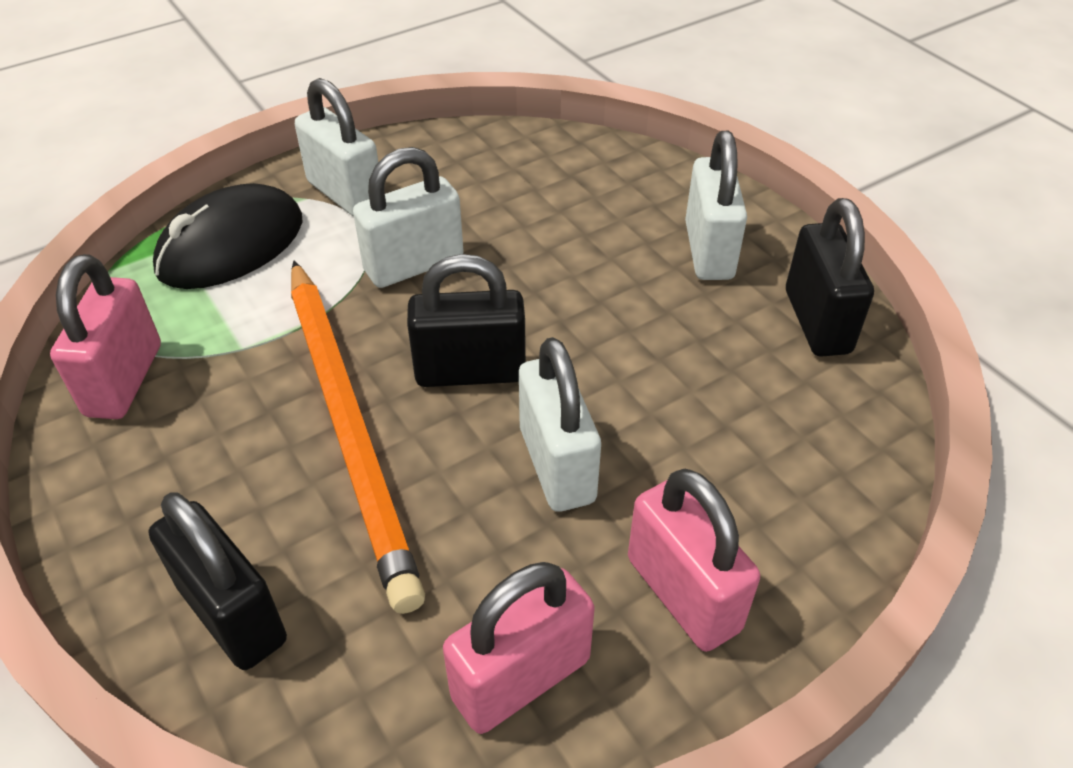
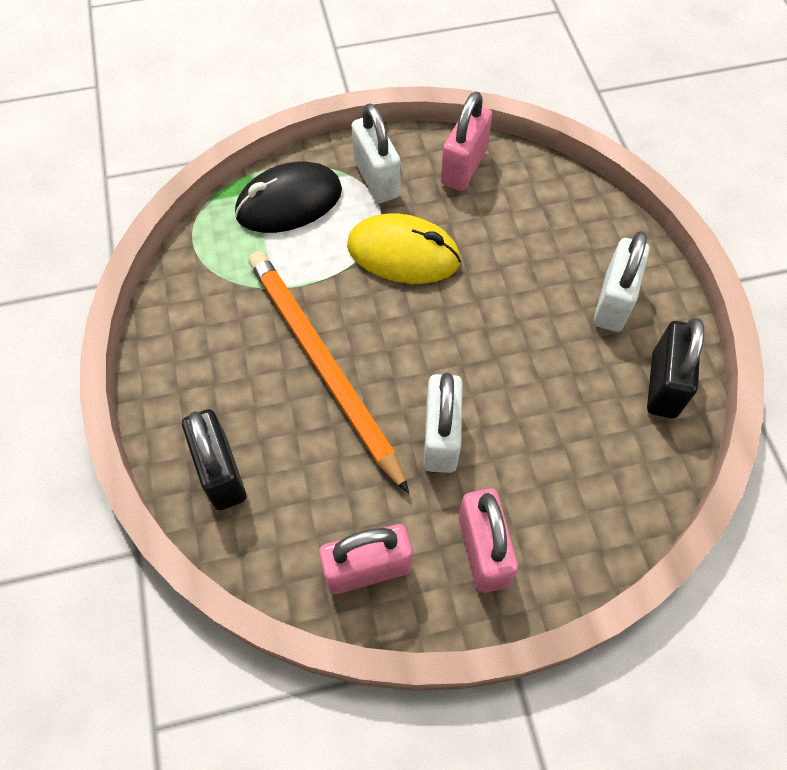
camera: 20 degrees right, 15 degrees up
(124, 380) = (198, 291): pink padlock -> pink padlock (463, 167)
(348, 424) = (323, 366): orange pencil -> orange pencil turned 150 degrees clockwise
(414, 265) = (403, 253): white padlock -> yellow mouse
(470, 372) = (411, 351): black padlock -> none

